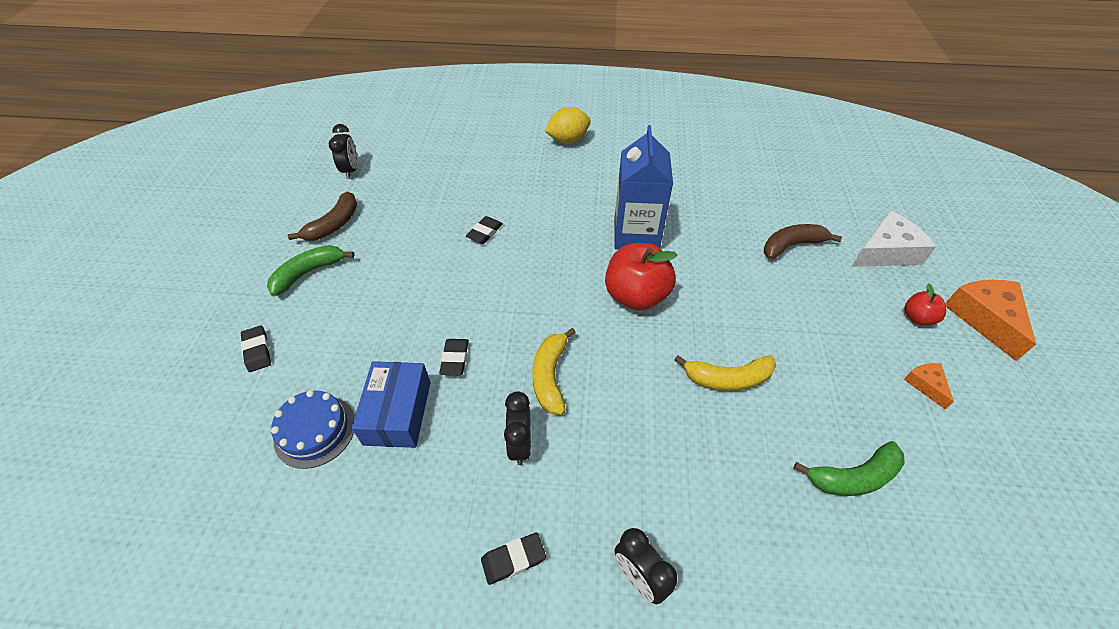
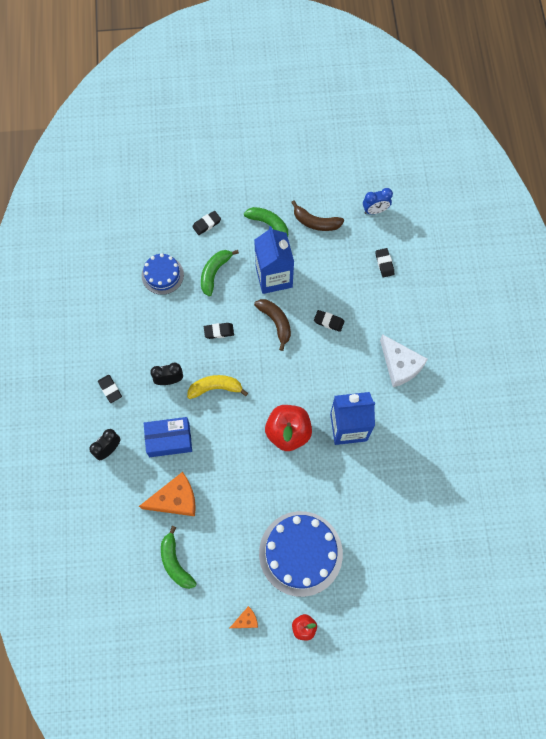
camera: 80 degrees right, 20 degrees up
(350, 351) = (214, 273): none -> green banana
(351, 170) = (375, 210): black clock -> blue clock
(393, 279) = (274, 277): none -> blue carton
(398, 412) = (179, 312): blue box -> blue box (169, 439)
(426, 173) = (384, 263): none -> black eraser
(568, 140) = (455, 360): yellow lemon -> none
(727, 378) = (230, 493): yellow banana -> none
(792, 245) = (361, 544): brown banana -> brown banana (276, 322)
(812, 307) = (300, 553): none -> blue cake
(886, 252) = (369, 617): white cheese -> white cheese (400, 365)
(984, 319) = (312, 678): orange cheese -> orange cheese (175, 499)

